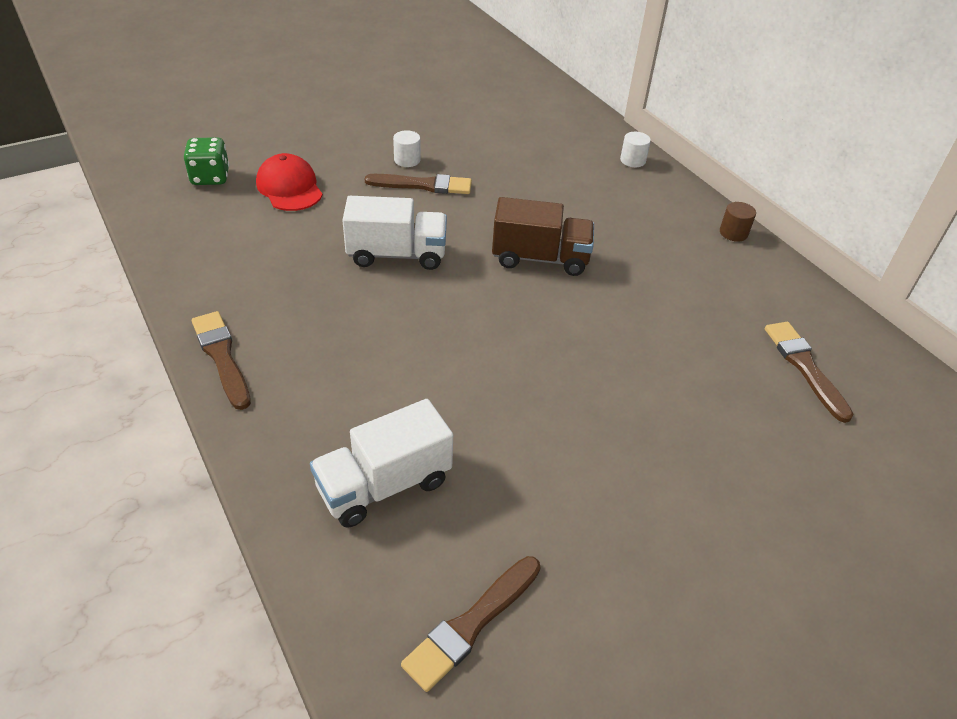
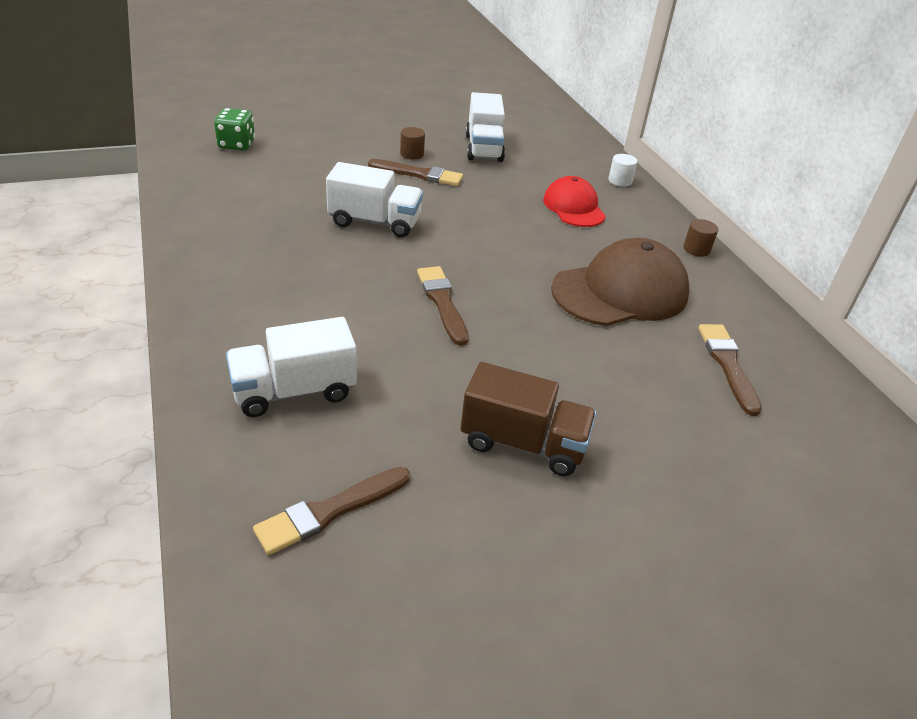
camera: 10 degrees right, 5 degrees down
(222, 356) = (193, 274): brown brush -> brown brush (442, 302)
(289, 188) = (301, 161): red cap -> red cap (574, 207)
(407, 160) = (412, 154): white cylinder -> brown cylinder
(480, 141) = (484, 148): none -> white truck
(540, 258) = (504, 243): brown truck -> brown truck (523, 443)
(675, 298) = (620, 291): none -> brown cap

